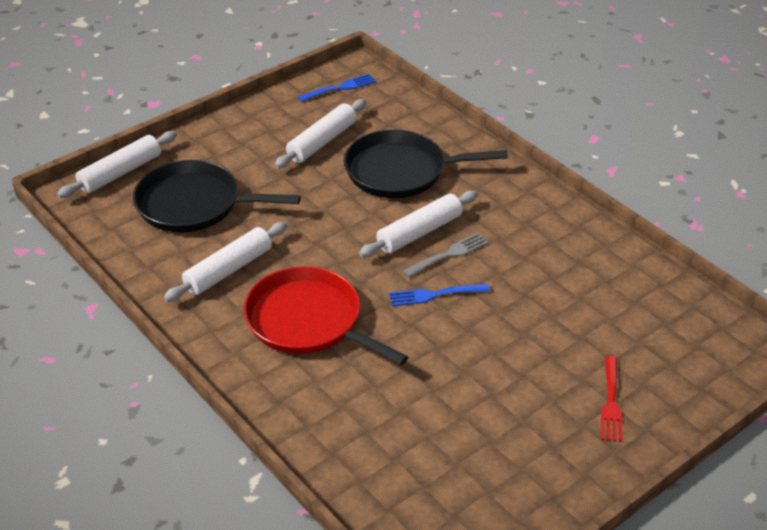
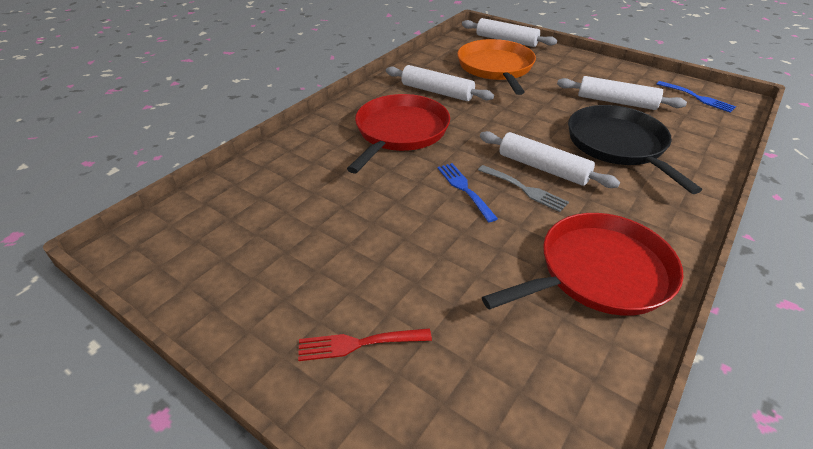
camera: 75 degrees right, 0 degrees up
(194, 204) = (496, 68): black pan -> orange pan
(565, 247) = (598, 272): none -> red pan

